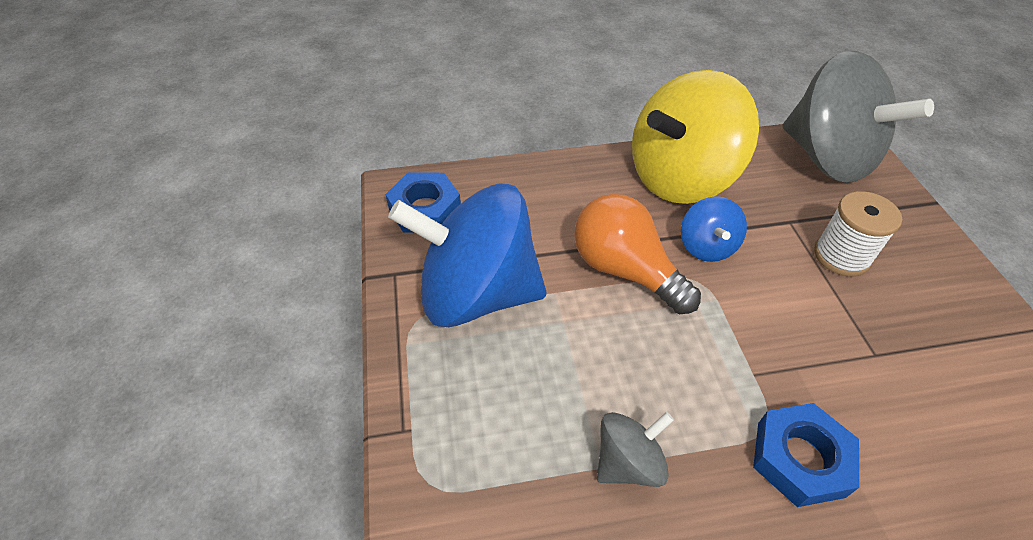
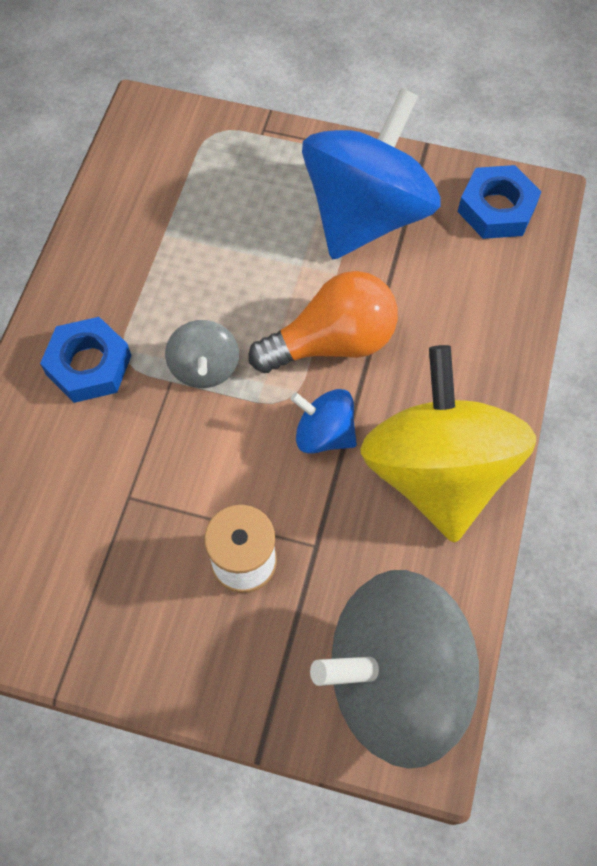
camera: 115 degrees right, 15 degrees up
(628, 462) = (157, 252): grey spinning top -> grey spinning top (204, 368)

